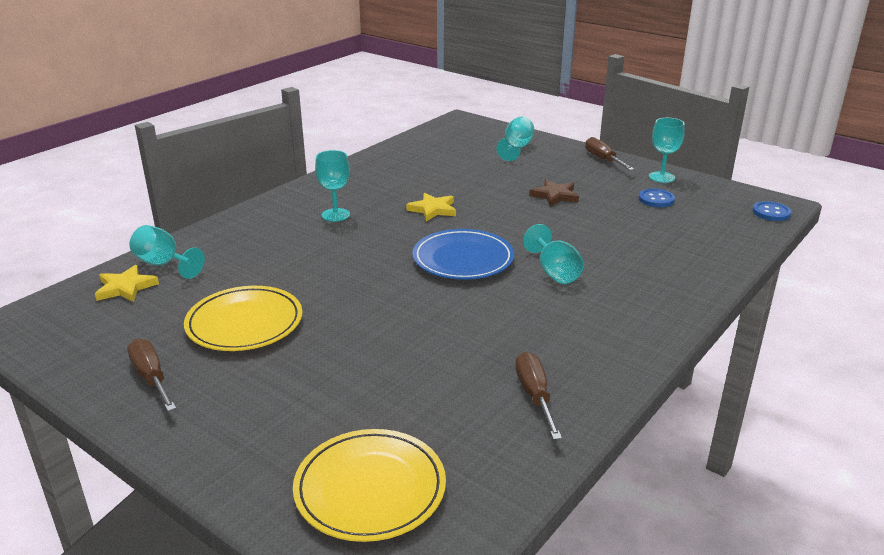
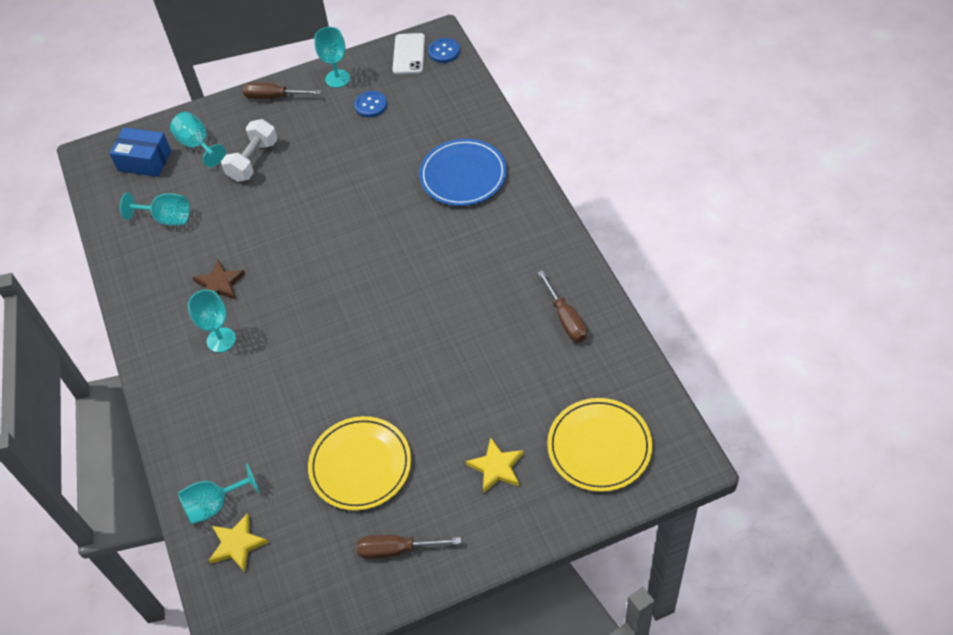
camera: 55 degrees left, 25 degrees up
(433, 209) = (268, 263): yellow star -> yellow star (496, 467)
(463, 259) = (368, 279): blue plate -> blue plate (463, 175)
(478, 136) = (145, 161): none -> blue box
(529, 172) = (253, 161): none -> white dumbbell
(535, 396) = (565, 318): brown screwdriver -> brown screwdriver turned 135 degrees counterclockwise
(554, 272) = (430, 230): turquoise goblet -> turquoise goblet (167, 218)
(555, 195) = (312, 166): brown star -> brown star (220, 284)
(739, 198) = (409, 54): none -> white phone

